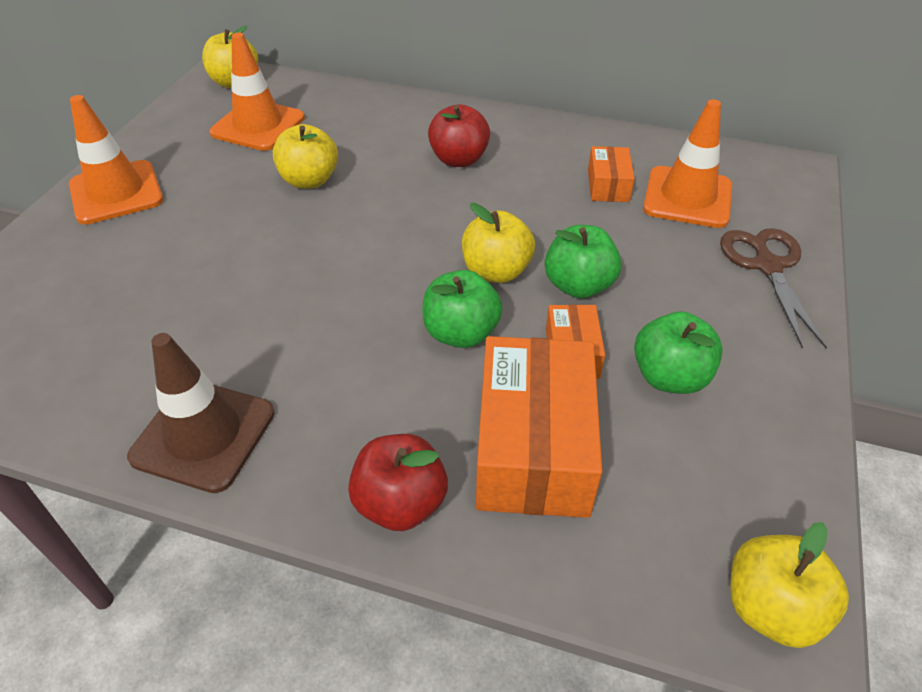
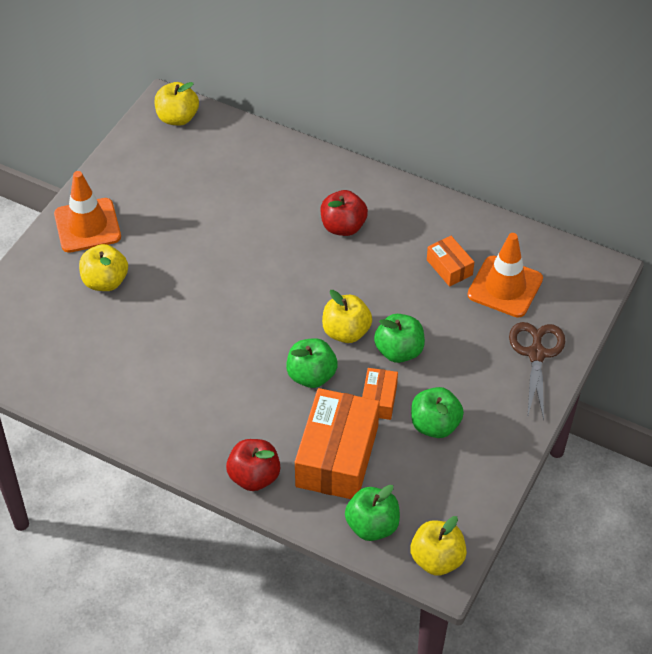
camera: 10 degrees right, 5 degrees up
(203, 435) = (147, 420): brown traffic cone -> none
(258, 125) = (193, 170): orange traffic cone -> none
(309, 180) = (227, 232): yellow apple -> yellow apple (105, 281)
(608, 185) = (449, 267): orange box -> orange box turned 45 degrees counterclockwise
(631, 560) = (372, 525): none -> green apple

